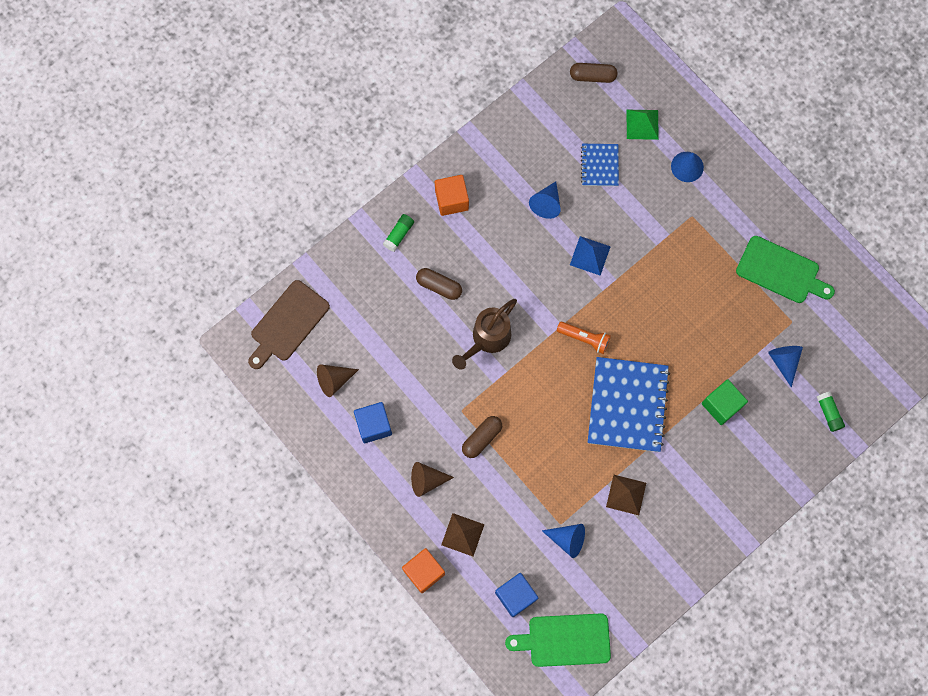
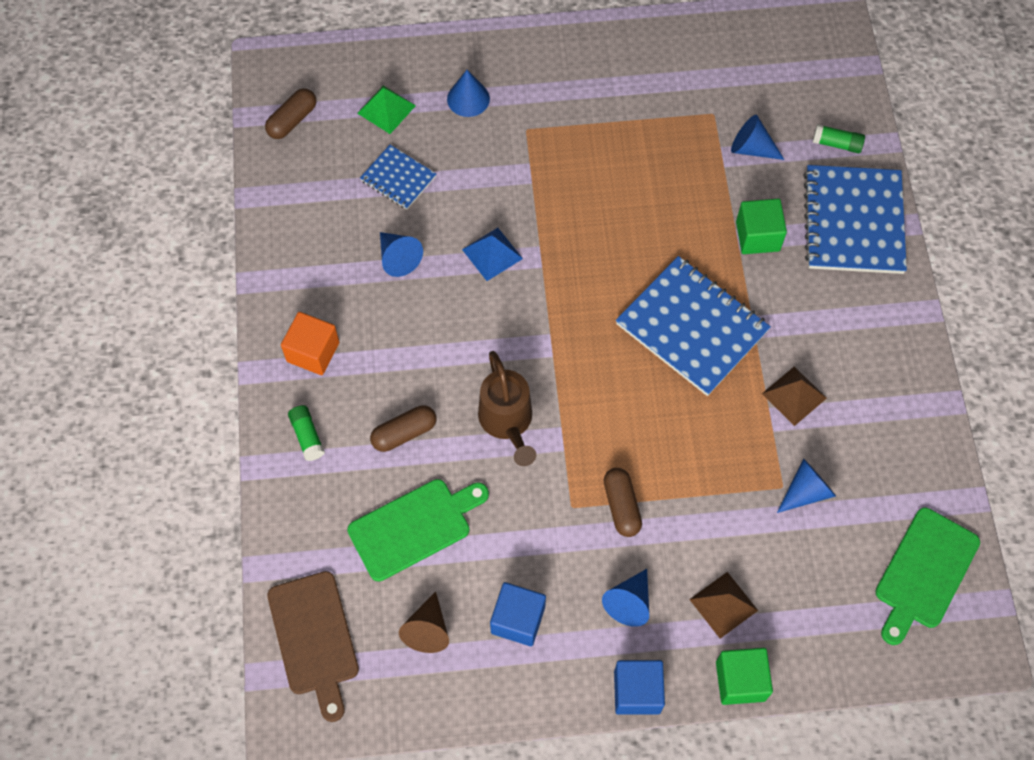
camera: 55 degrees left, 10 degrees down
(424, 572) = (740, 681): orange cube -> green cube
(427, 480) = (629, 602): brown cone -> blue cone
(515, 596) = (837, 593): blue cube -> blue cube (637, 692)
(584, 338) = (583, 321): orange flashlight -> none
(777, 458) = (853, 222): none -> blue notebook
(781, 271) = (651, 88): green cutting board -> green cutting board (414, 527)

